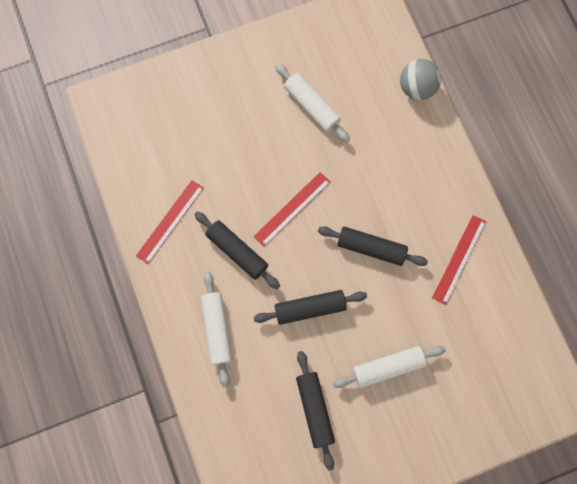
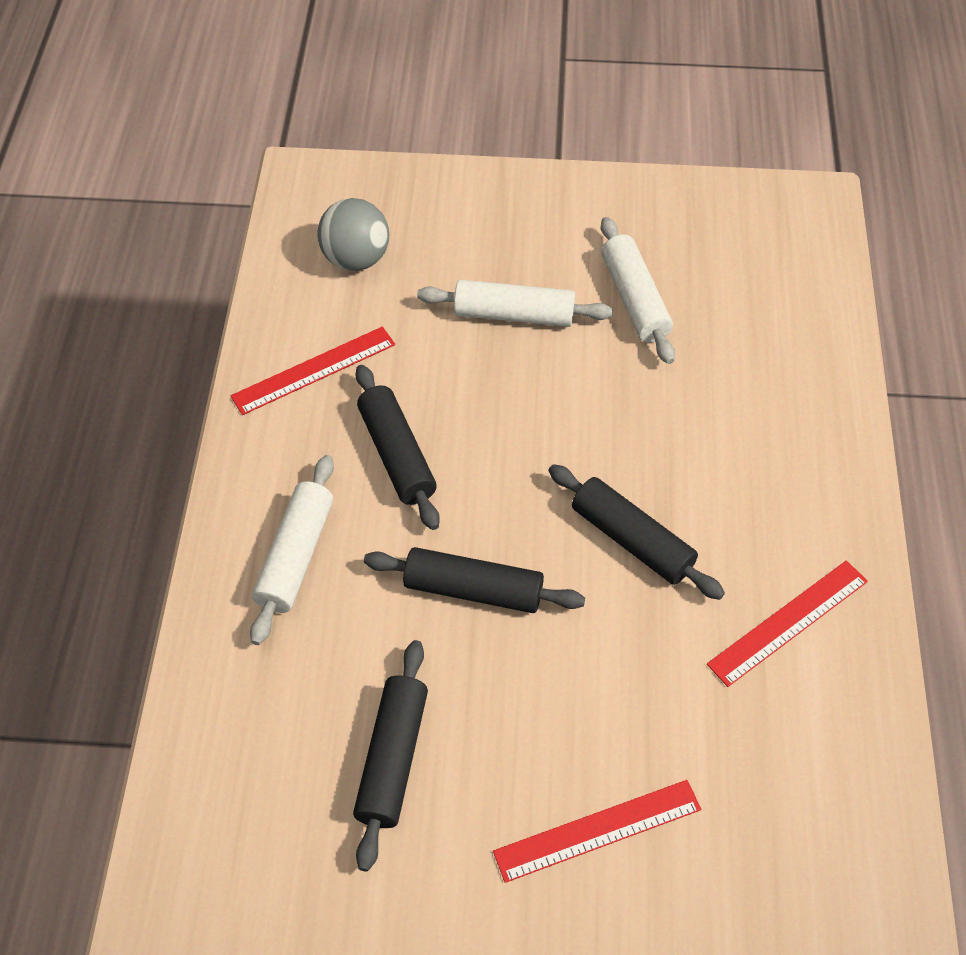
camera: 25 degrees right, 20 degrees down
(292, 209) = (524, 428): red ruler -> red ruler (597, 830)
(387, 367) = (565, 746): white rolling pin -> white rolling pin (514, 314)
(417, 88) = (829, 337): grey ball -> grey ball (356, 259)

